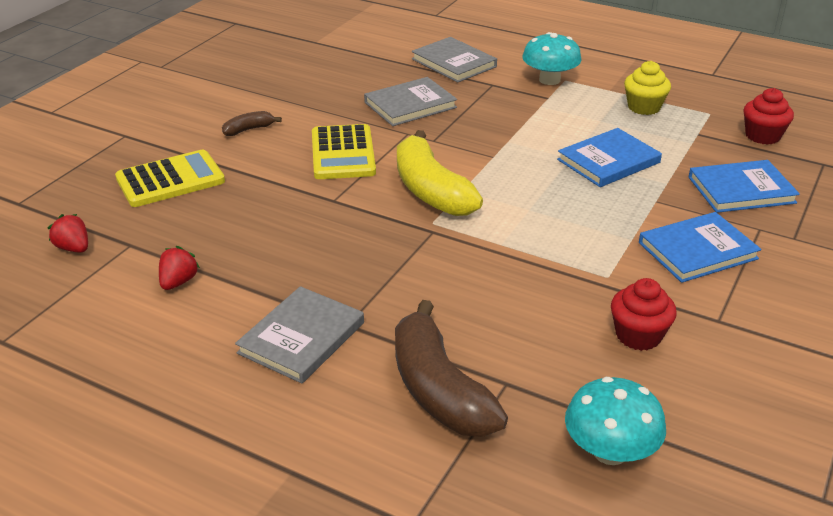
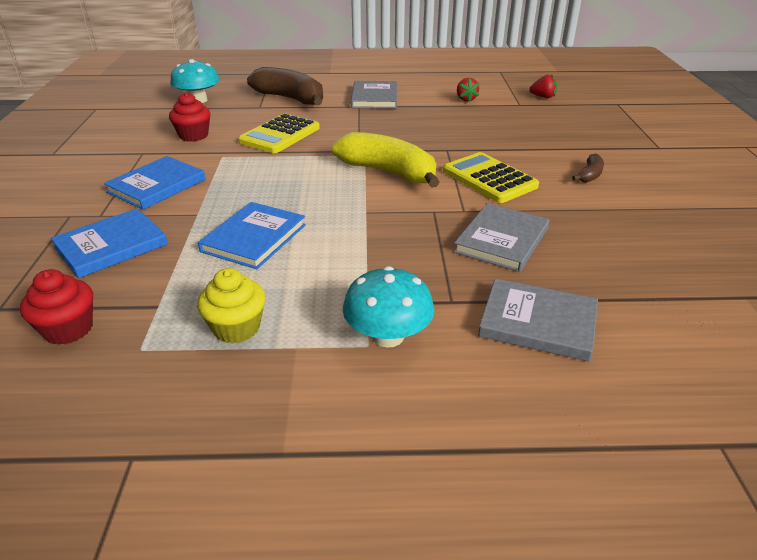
camera: 150 degrees right, 0 degrees up
(170, 180) = (567, 133): yellow calculator -> yellow calculator (280, 135)

